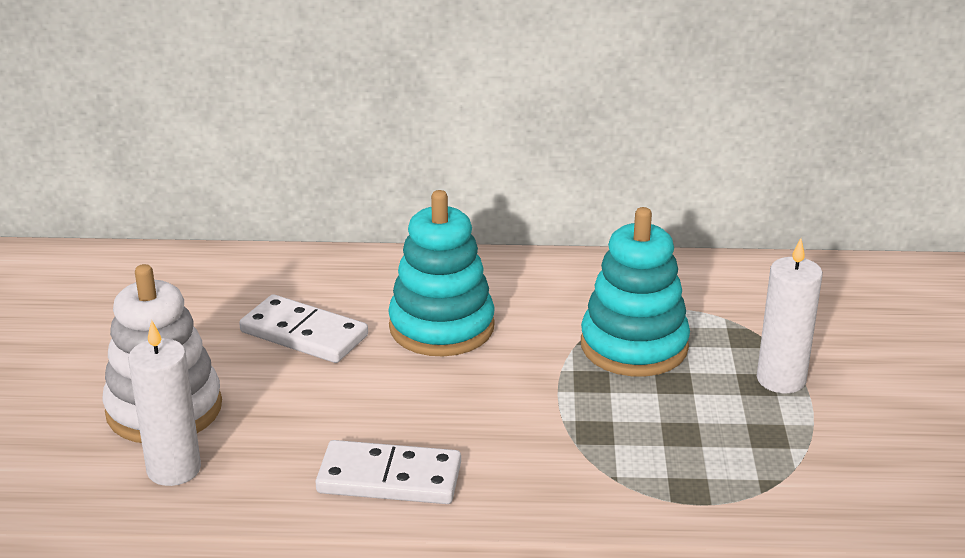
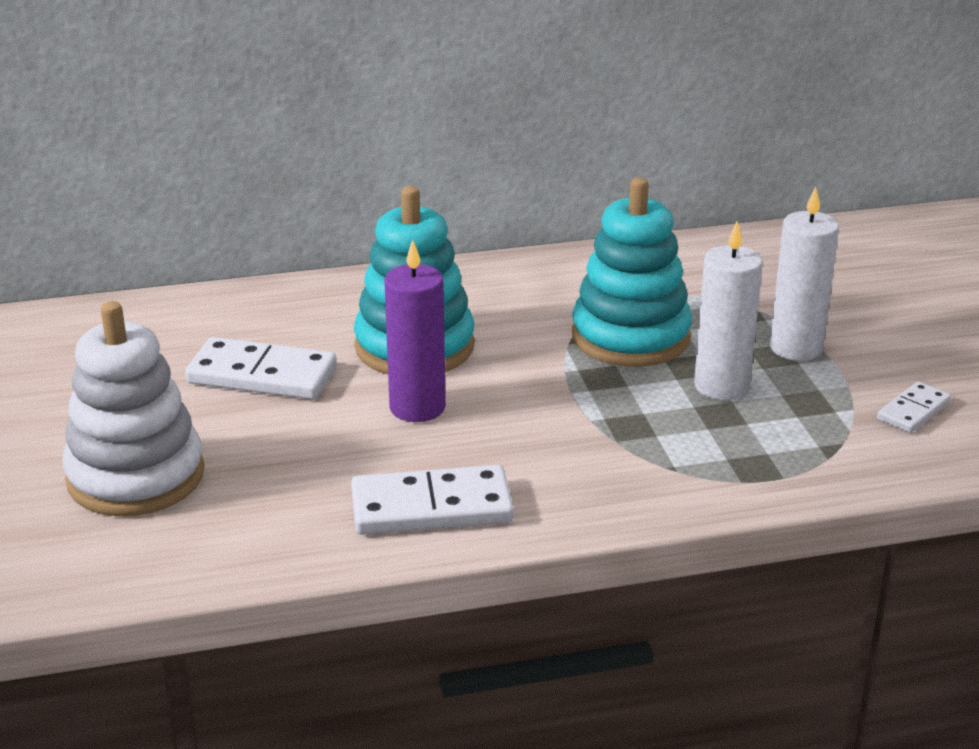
camera: 15 degrees left, 0 degrees up
(174, 469) = (179, 537): white candle -> white candle (721, 386)
(418, 384) = (417, 407): none -> purple candle
(863, 459) = (913, 411): none -> white domino

